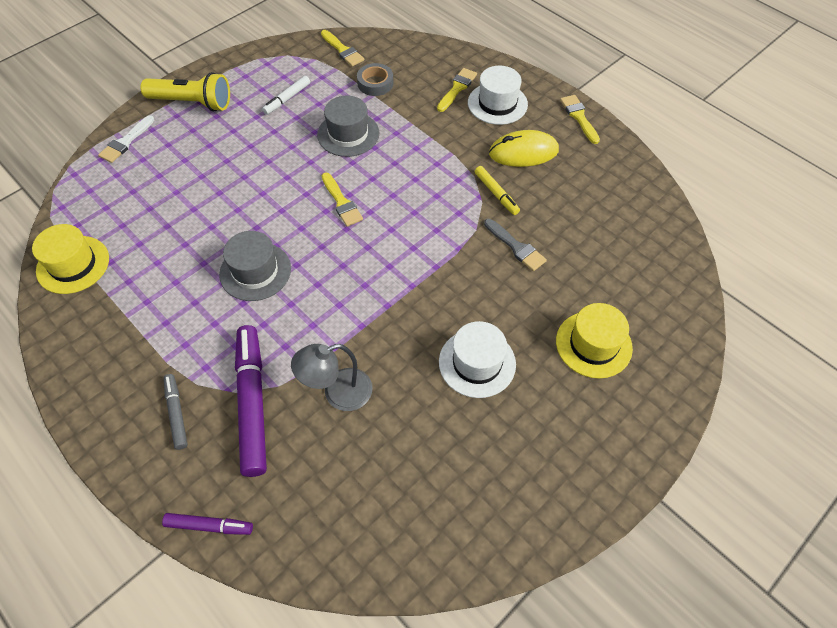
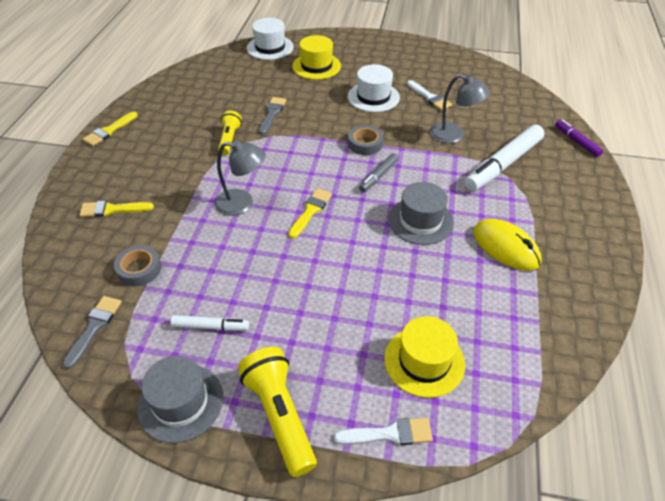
camera: 125 degrees left, 10 degrees down
(73, 264) = (547, 343): yellow hat -> yellow hat (424, 361)
(176, 413) = (551, 192): grey marker -> grey marker (379, 176)
(252, 403) = (503, 164): purple marker -> white marker
(342, 50) = (94, 328): yellow brush -> grey brush
(348, 134) = (228, 250): grey hat -> grey hat (180, 402)
(393, 163) = (242, 203): none -> grey lamp
(396, 298) = (365, 144): none -> grey tape
(429, 426) = (429, 97): none -> white brush
(496, 194) = (229, 139): yellow marker -> yellow flashlight
(497, 103) = (119, 177): white hat -> white hat (270, 47)
(523, 152) = (173, 143): yellow mouse -> yellow mouse (505, 247)

